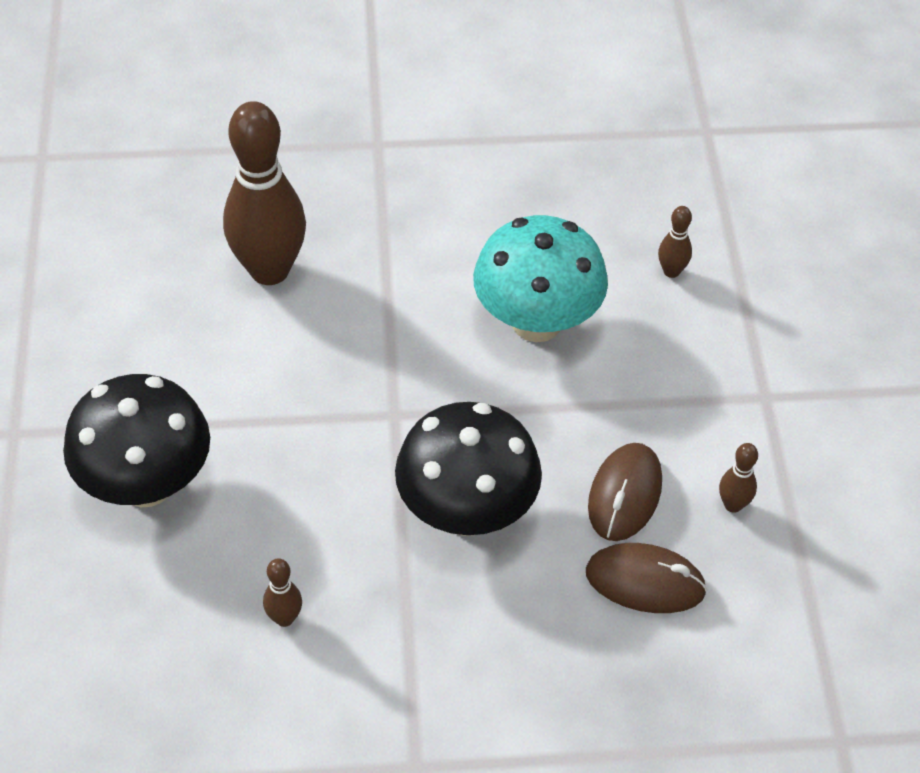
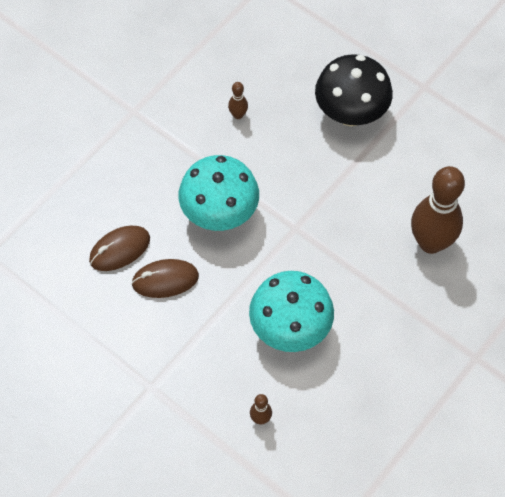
camera: 135 degrees right, 10 degrees up
(466, 512) = (219, 214): black mushroom -> turquoise mushroom
(624, 495) = (165, 280): brown mouse -> brown mouse turned 75 degrees counterclockwise
(733, 505) = (116, 317): brown bowling pin -> none

